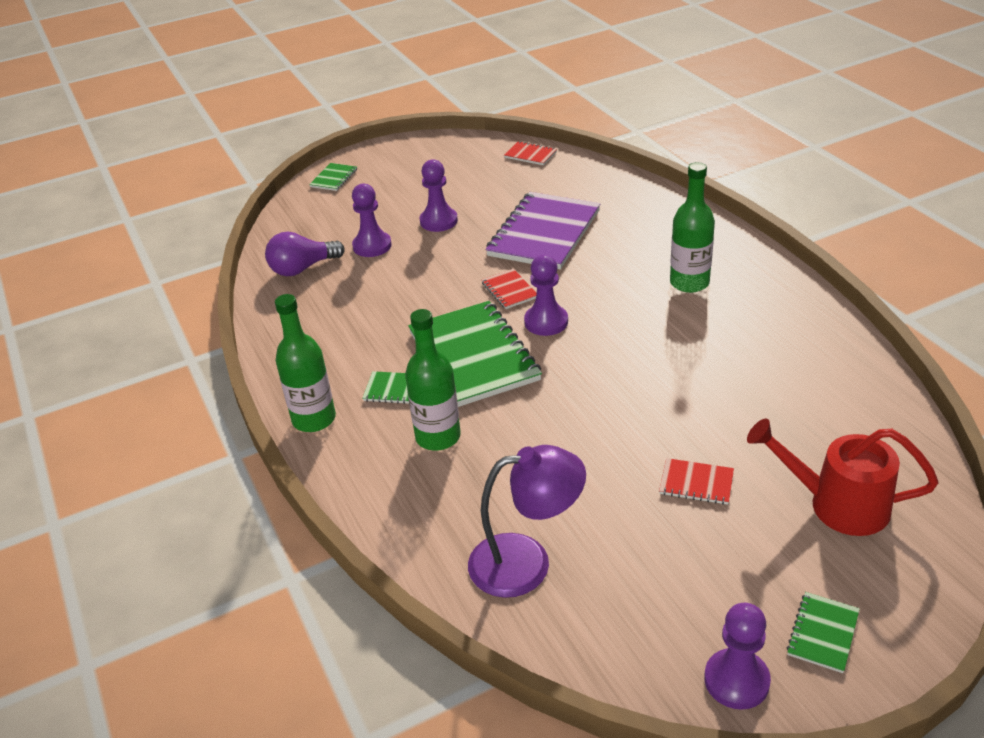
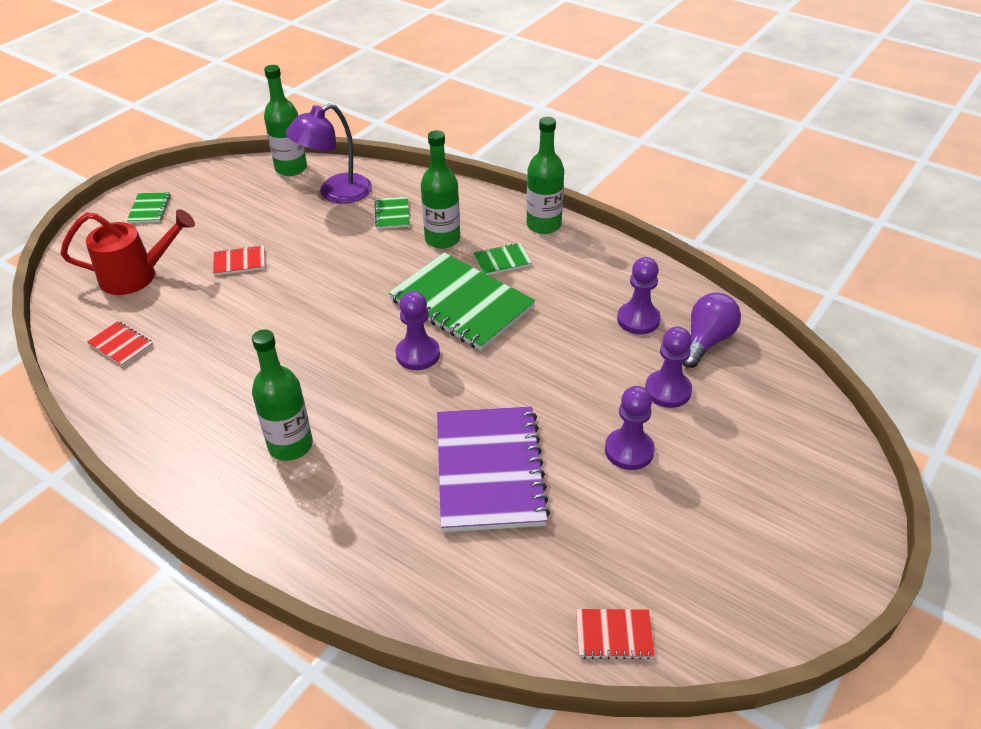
camera: 150 degrees right, 5 degrees up
(334, 178) = (836, 484): green notebook -> green notebook (392, 214)
(509, 290) = (476, 378): red notebook -> red notebook (121, 345)
(572, 647) = (291, 168): none -> green bottle
(736, 680) = (197, 179): purple pawn -> purple pawn (638, 319)

